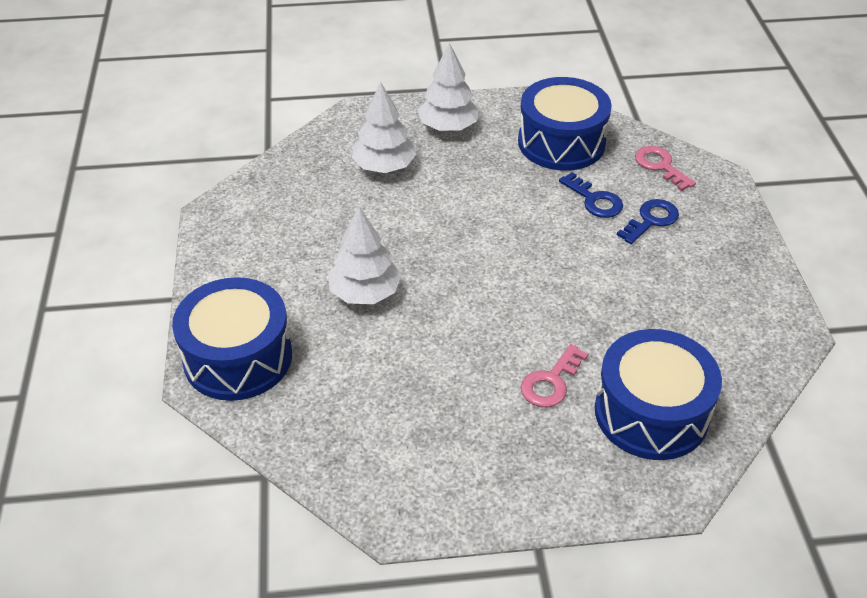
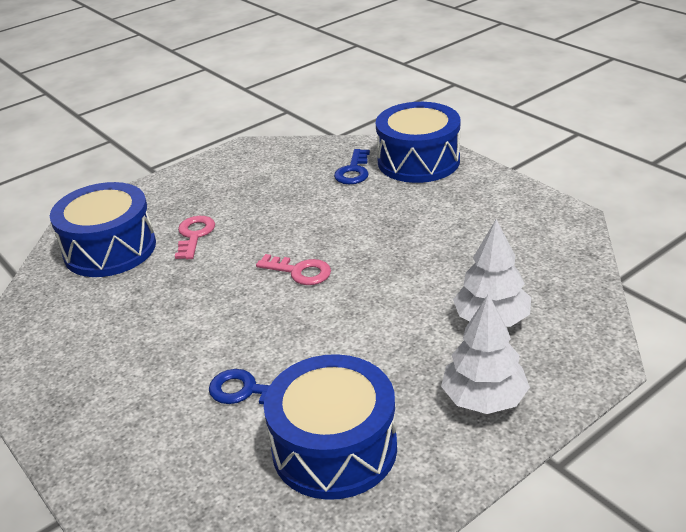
camera: 150 degrees right, 10 degrees down
(365, 293) = (381, 224): white tree -> none
(651, 220) = (172, 398): blue key -> blue key (353, 171)
(660, 166) = (190, 477): pink key -> pink key (300, 272)

